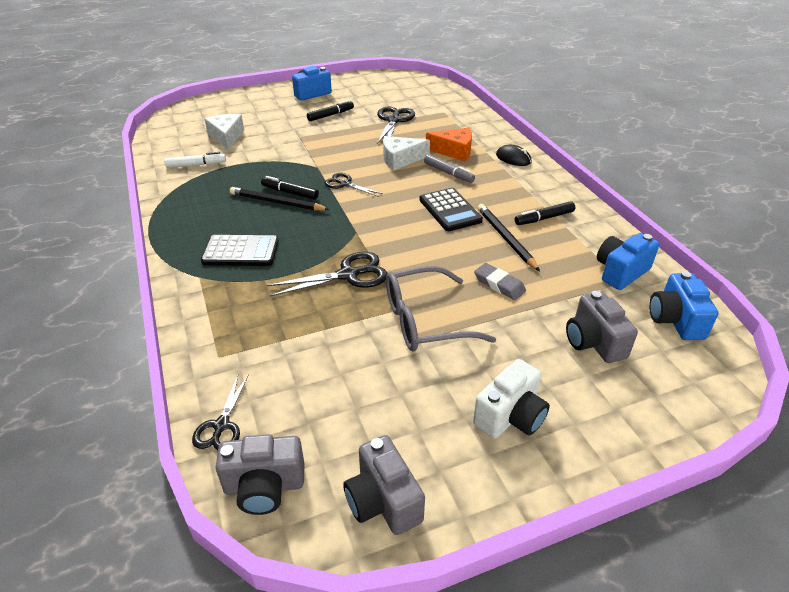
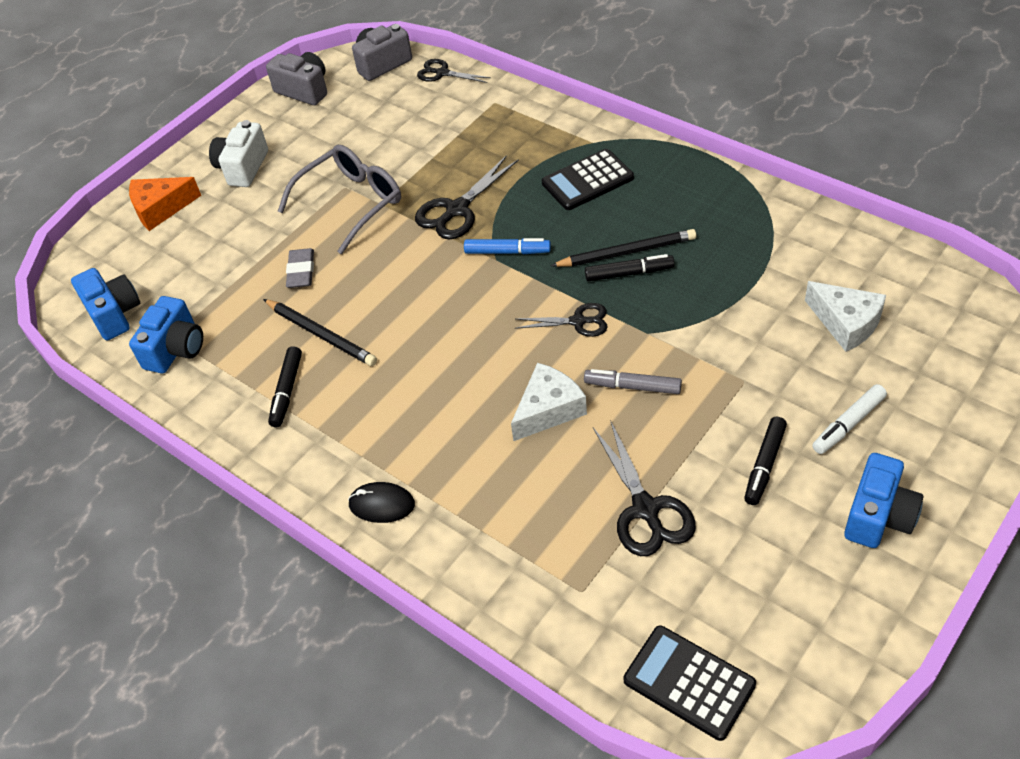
camera: 155 degrees right, 10 degrees up
(196, 165) = (802, 254): white marker -> white marker (848, 424)
(221, 426) = (441, 73): black scissors -> black scissors turned 45 degrees counterclockwise
(344, 233) = (507, 252): none -> blue marker
(448, 173) = (458, 416): grey marker -> grey marker (632, 387)
(450, 210) = (412, 345): black calculator -> black calculator (689, 682)
(454, 151) = (483, 474): orange cheese -> orange cheese (161, 208)
(499, 284) = (301, 271): grey eraser -> grey eraser turned 75 degrees clockwise
(544, 218) = (287, 391): black marker -> black marker turned 150 degrees clockwise
(594, 342) = (190, 255): grey camera -> none

